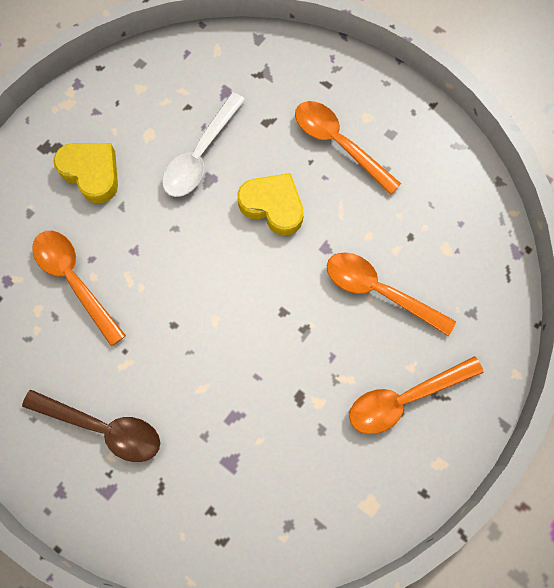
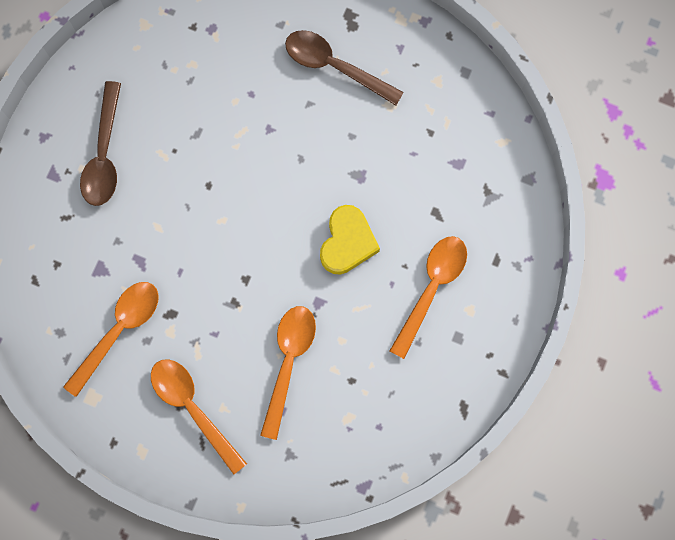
camera: 75 degrees right, 5 degrees up
(75, 280) = (227, 87): orange spoon -> orange spoon (119, 331)
(92, 173) = (335, 66): yellow heart -> brown spoon
(200, 155) = (382, 160): white spoon -> none

